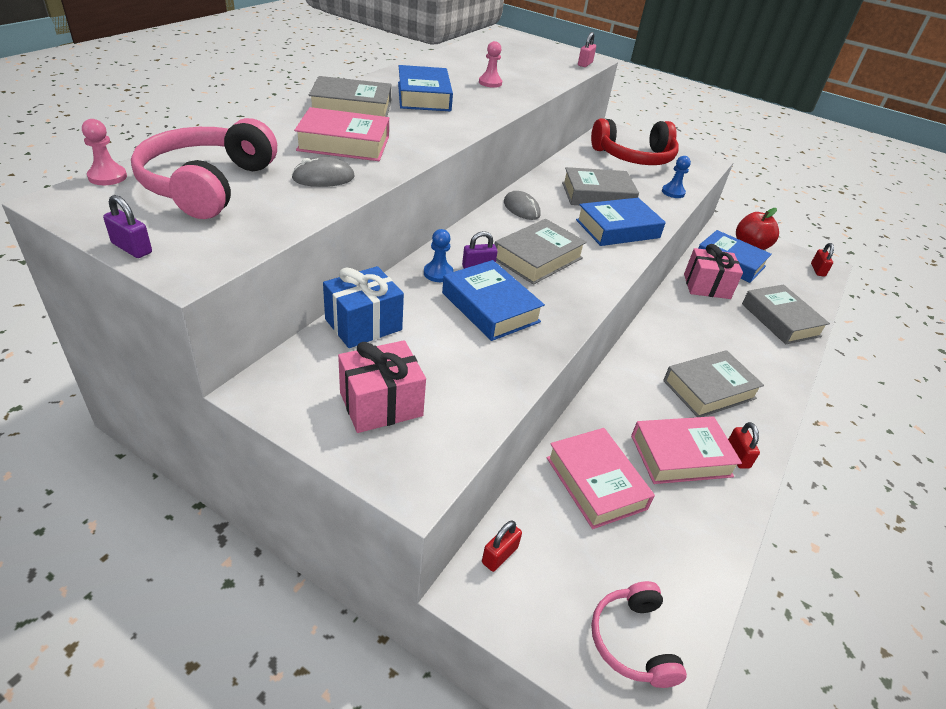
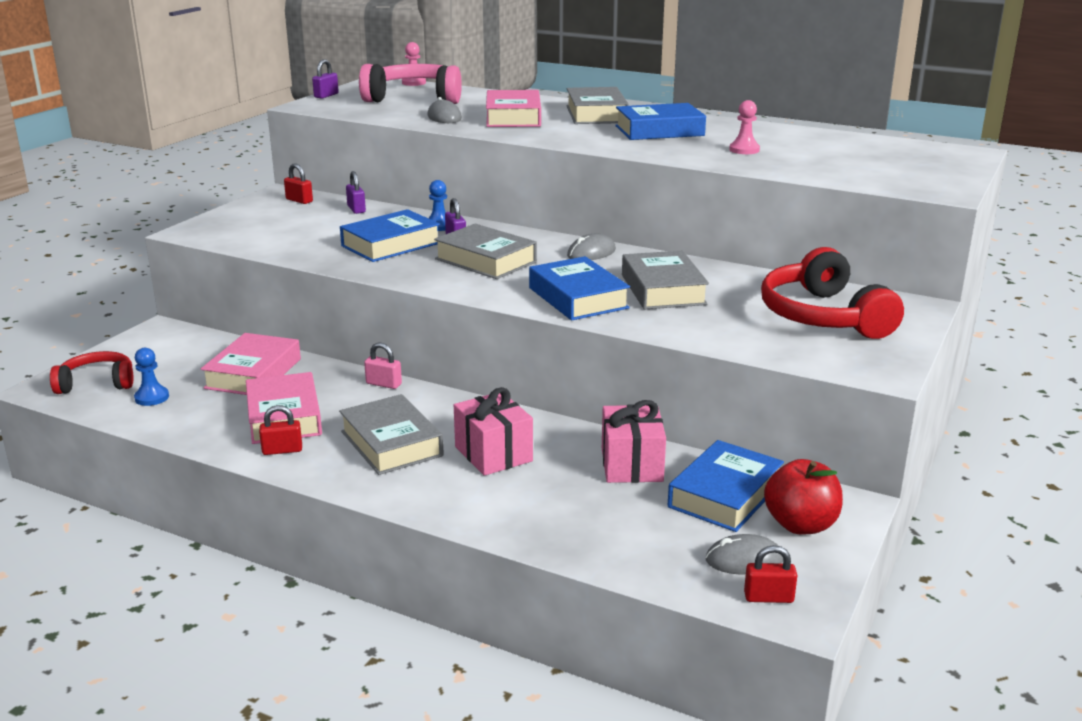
camera: 90 degrees right, 15 degrees down
(363, 324) = (356, 209): blue gift -> purple padlock
(381, 404) = (264, 219): pink gift -> pink gift (493, 454)
(499, 555) = (187, 337): red padlock -> red padlock (299, 200)
(585, 64) = (914, 189): pink padlock -> pink padlock (384, 384)
(595, 483) = (253, 373): pink book -> pink book turned 45 degrees counterclockwise
(632, 641) = (97, 383): pink headphones -> red headphones
(673, 192) = (720, 337): blue pawn -> blue pawn (152, 397)
(780, 320) = (569, 523): grey book -> none
(789, 270) = (744, 560): none -> grey mouse

